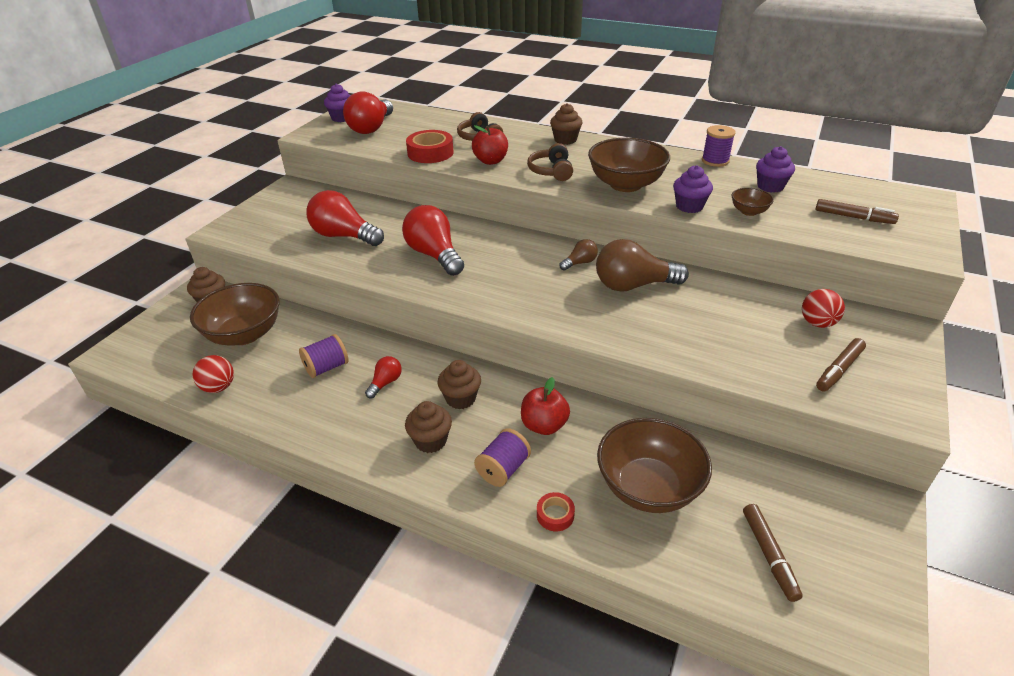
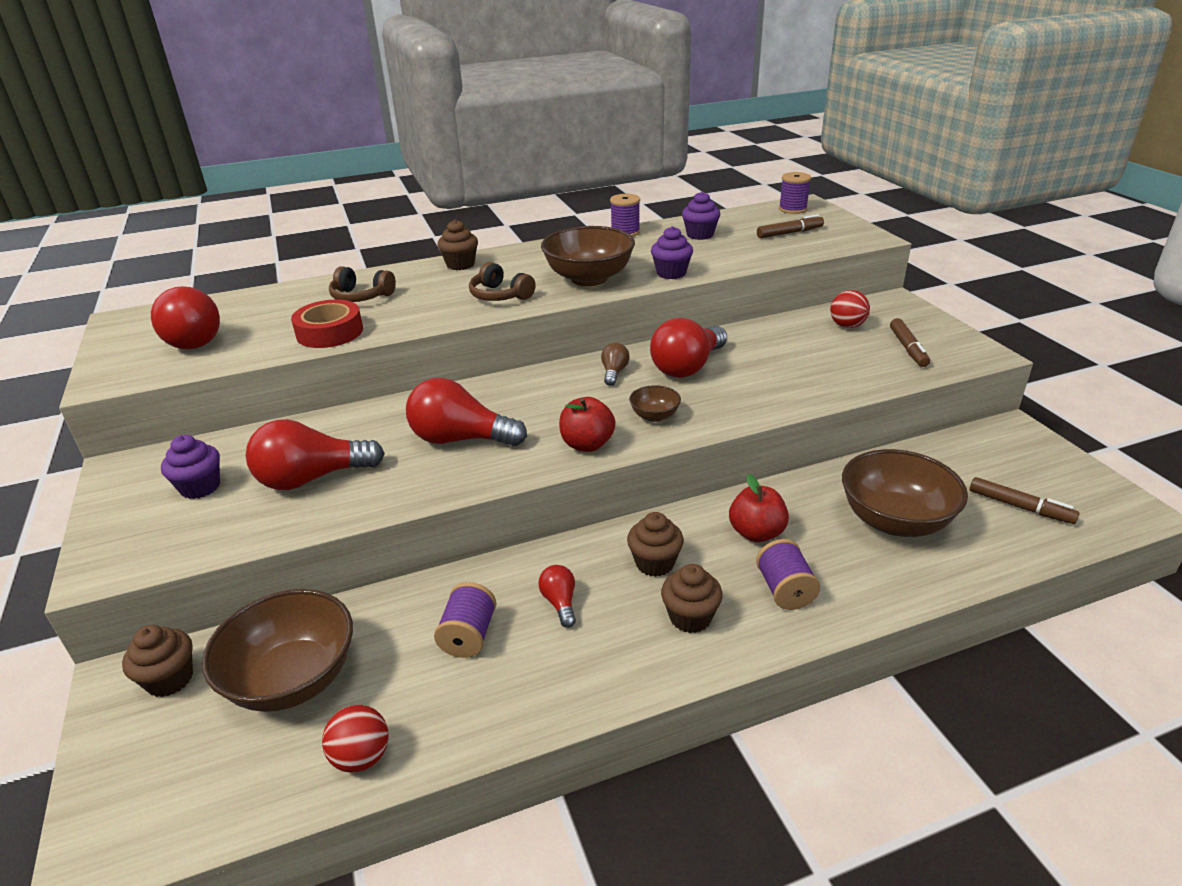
camera: 45 degrees left, 5 degrees down
(342, 118) = (123, 345): purple cupcake -> purple cupcake (200, 487)
(490, 161) = (418, 312): red apple -> red apple (587, 444)
(555, 515) = (875, 591): red tape -> none
(633, 285) = (687, 367): brown light bulb -> red light bulb
(749, 211) = (719, 258): brown bowl -> brown bowl (654, 416)
(901, 198) = (792, 209): none -> purple spool

